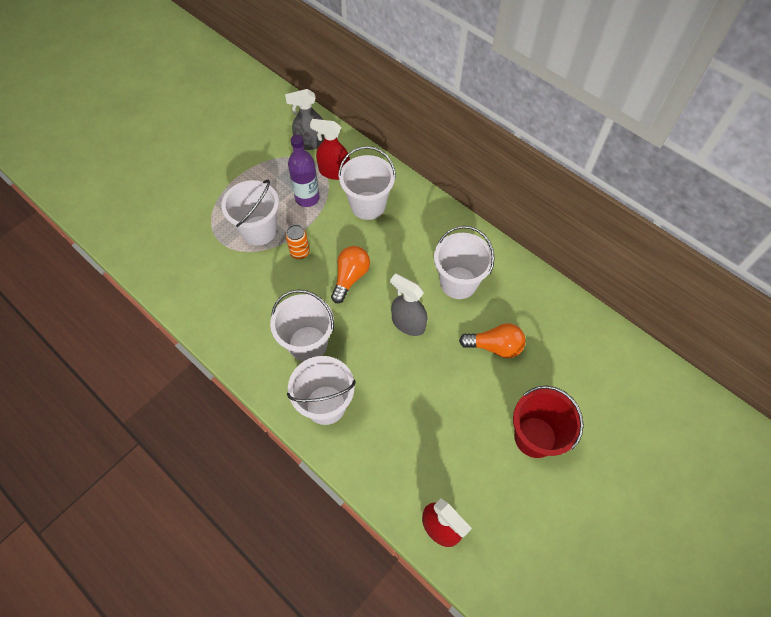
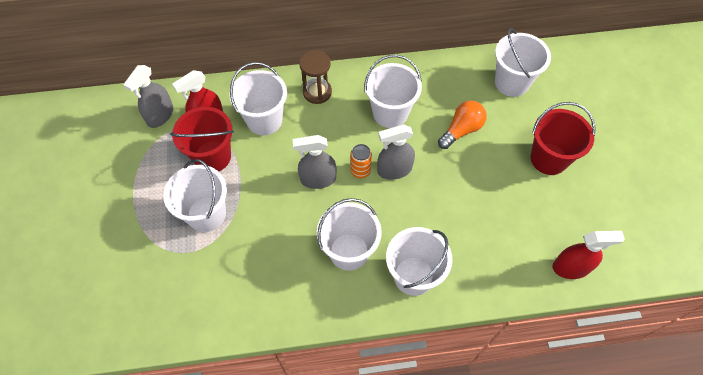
camera: 50 degrees left, 0 degrees up
(300, 252) = (259, 198): orange can -> orange can (360, 171)
(307, 198) = (212, 156): purple bottle -> red bucket
(350, 277) = (318, 179): orange light bulb -> grey spray bottle
(427, 219) = (317, 92): none -> brown hourglass
(585, 353) = (511, 82): none -> white bucket

